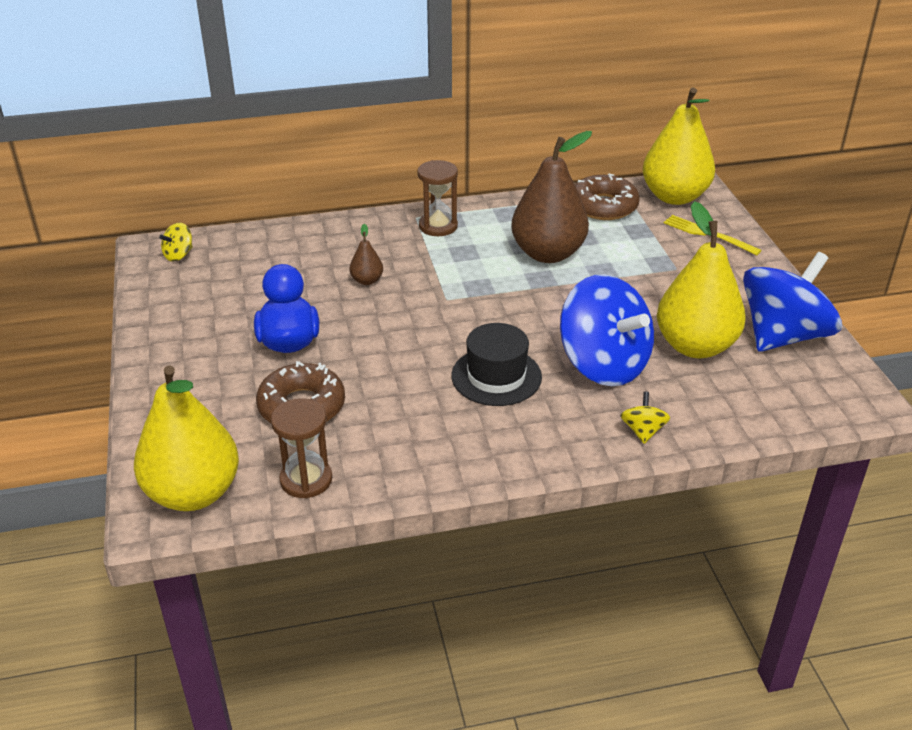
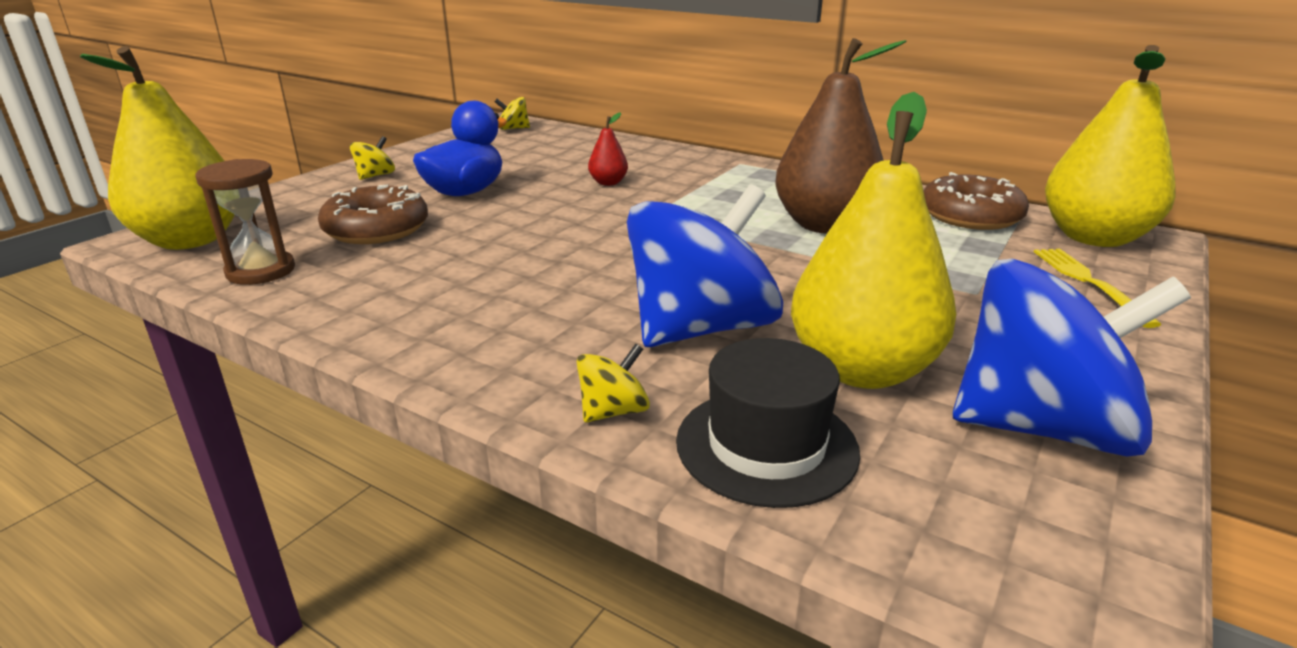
camera: 45 degrees right, 10 degrees down
(184, 363) = (375, 176): none -> yellow spinning top
(367, 280) = (608, 183): brown pear -> red pear
(438, 226) = (748, 174): brown hourglass -> none
(496, 376) = (567, 284): black hat -> black hat (766, 445)
(603, 364) = (700, 328): blue spinning top -> blue spinning top turned 135 degrees counterclockwise

